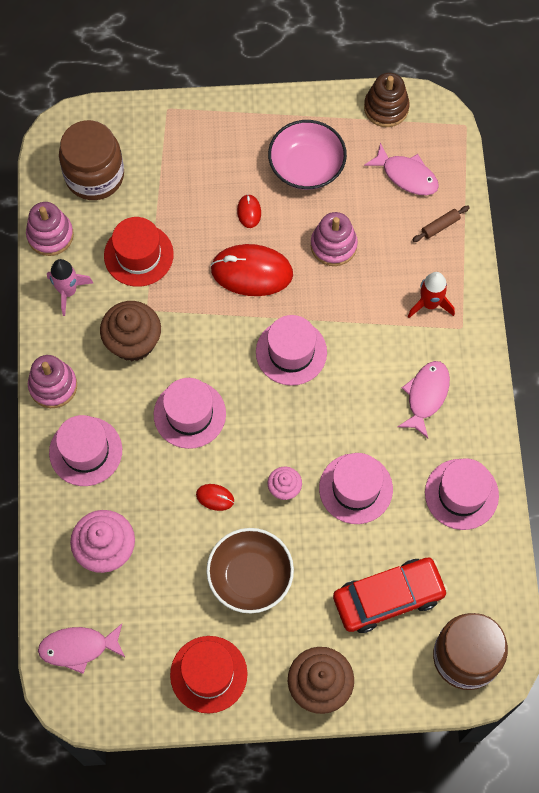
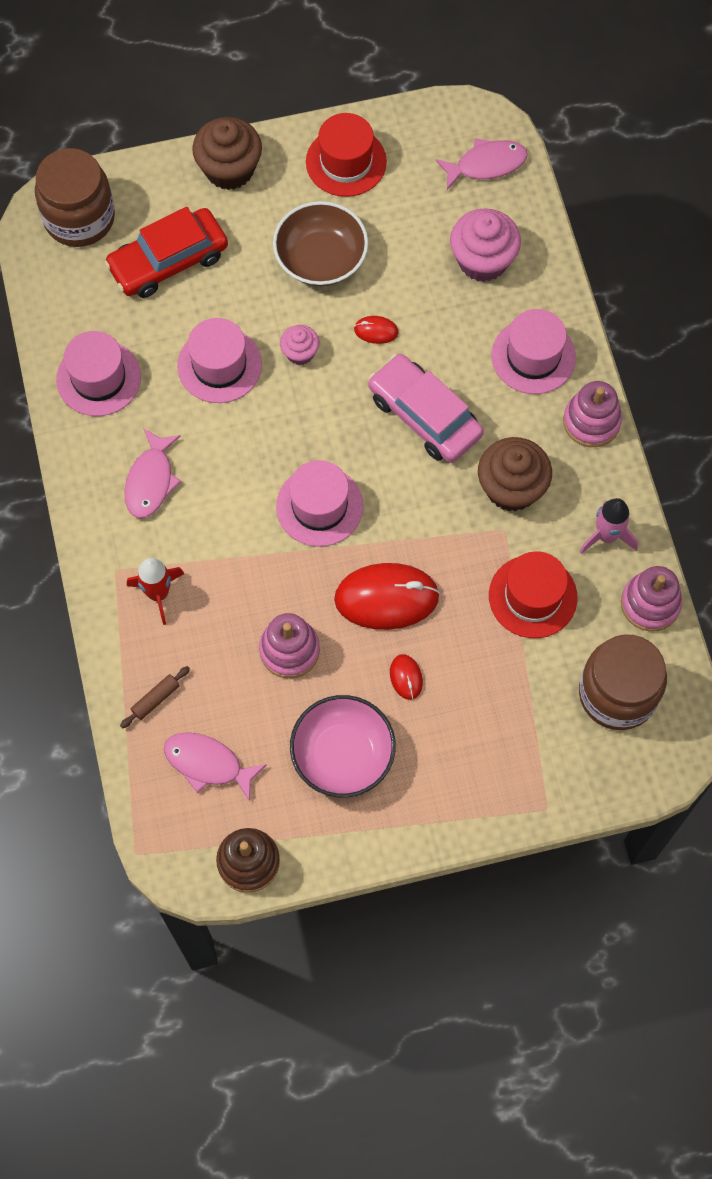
camera: 170 degrees right, 0 degrees up
(189, 414) = (424, 415): pink hat -> pink car

